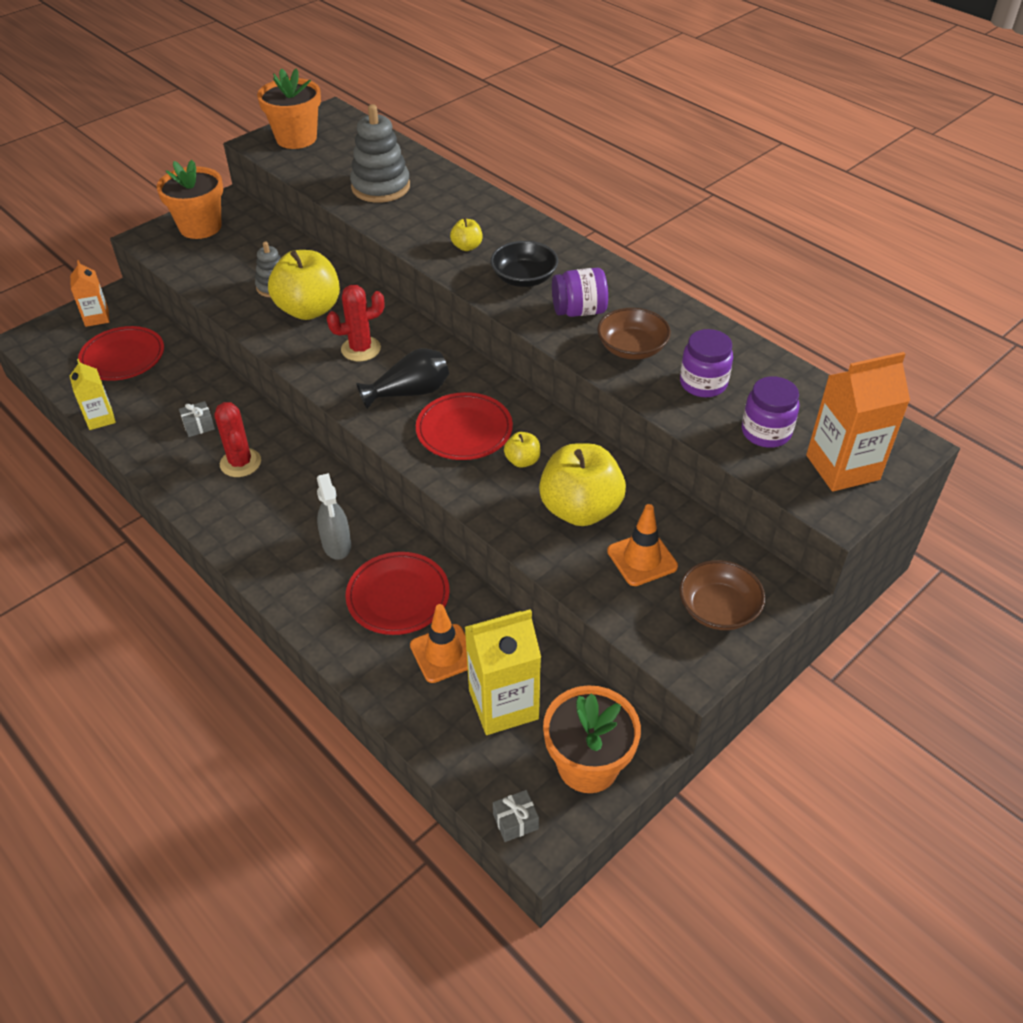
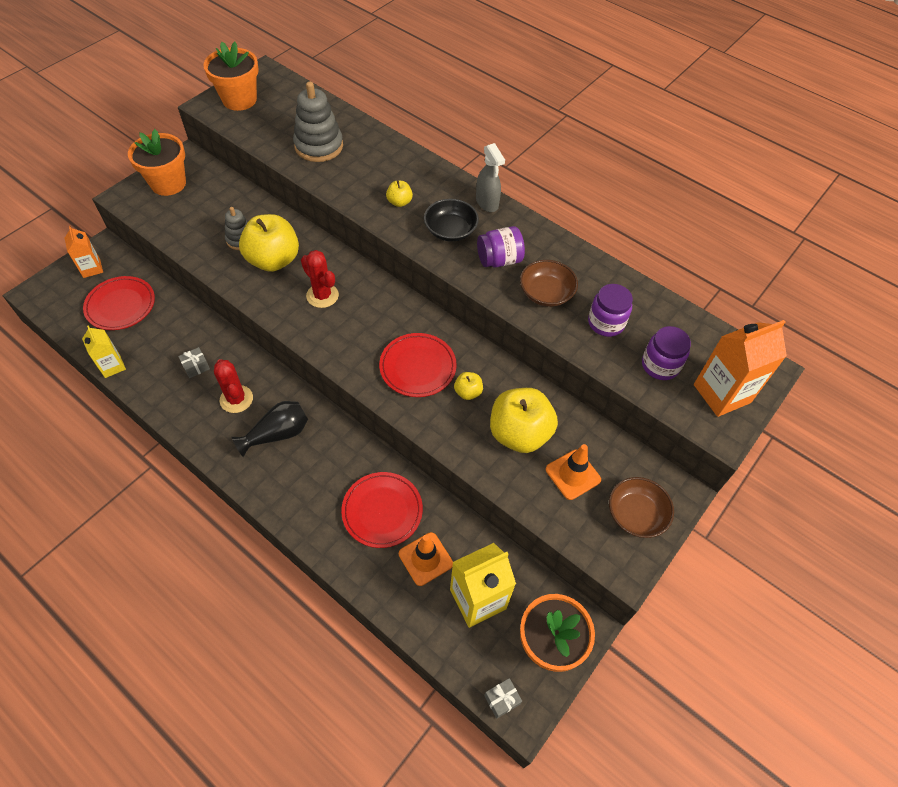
camera: 10 degrees left, 10 degrees up
(337, 545) = (326, 469): grey spray bottle -> grey spray bottle (487, 203)
(361, 349) = (322, 295): red cactus -> red cactus turned 75 degrees clockwise
(409, 392) = (368, 335): black vase -> black vase (277, 434)

